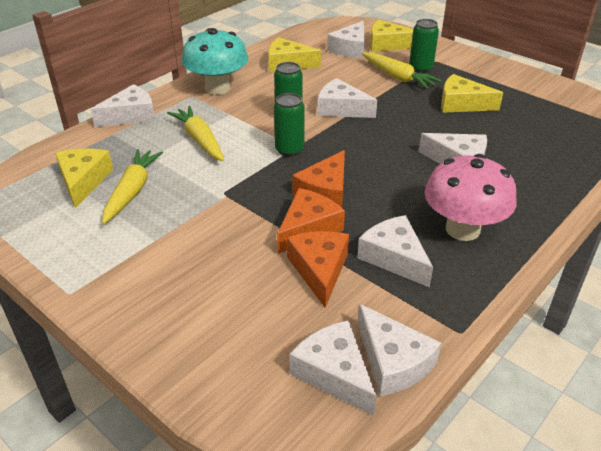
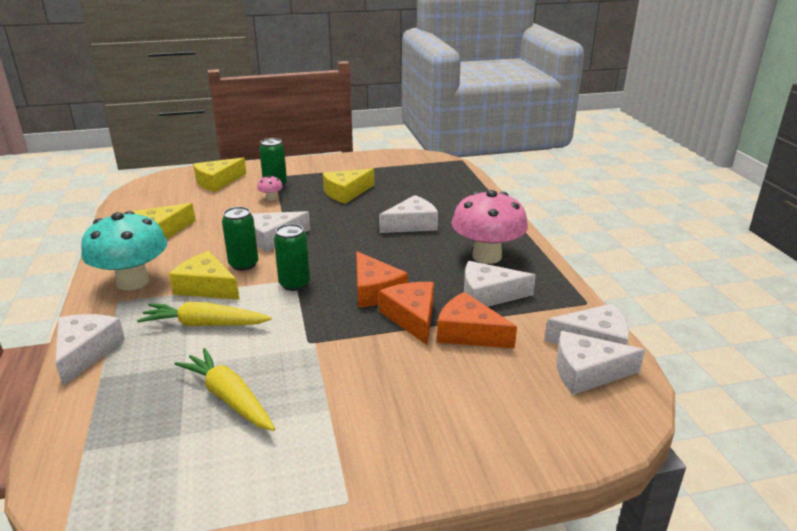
camera: 55 degrees left, 10 degrees down
(83, 181) = (160, 429): yellow cheese -> yellow cheese (206, 287)
(350, 49) = (193, 197): white cheese -> none
(397, 77) = (271, 198): yellow carrot -> pink mushroom

